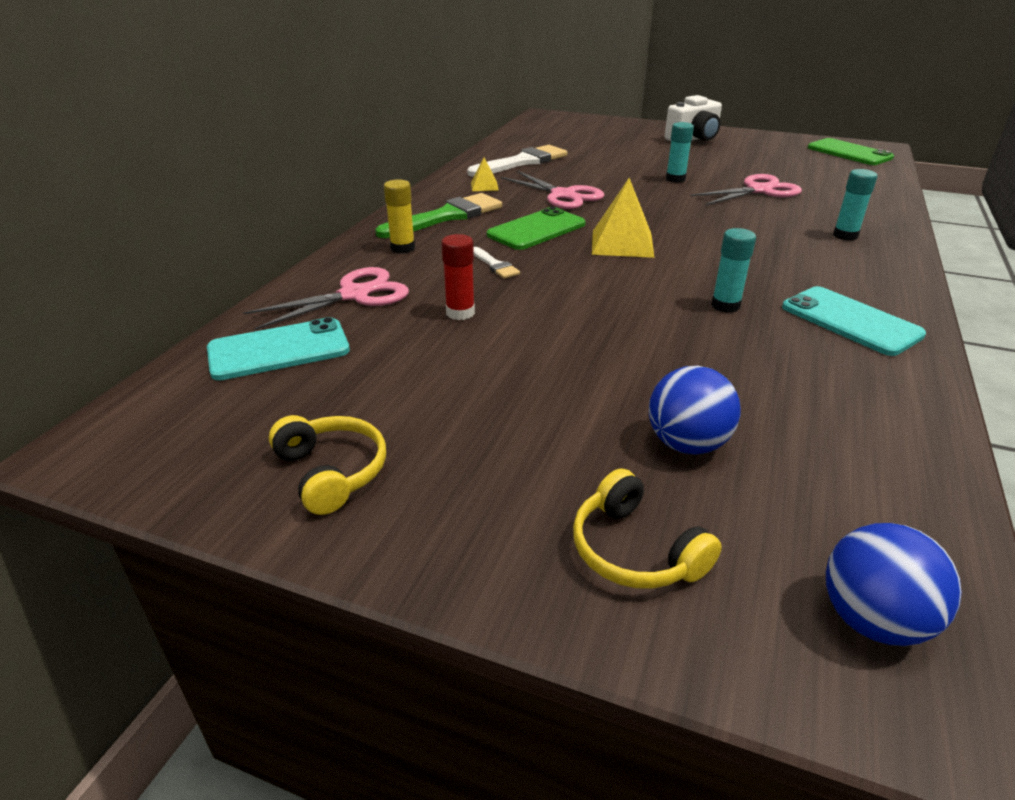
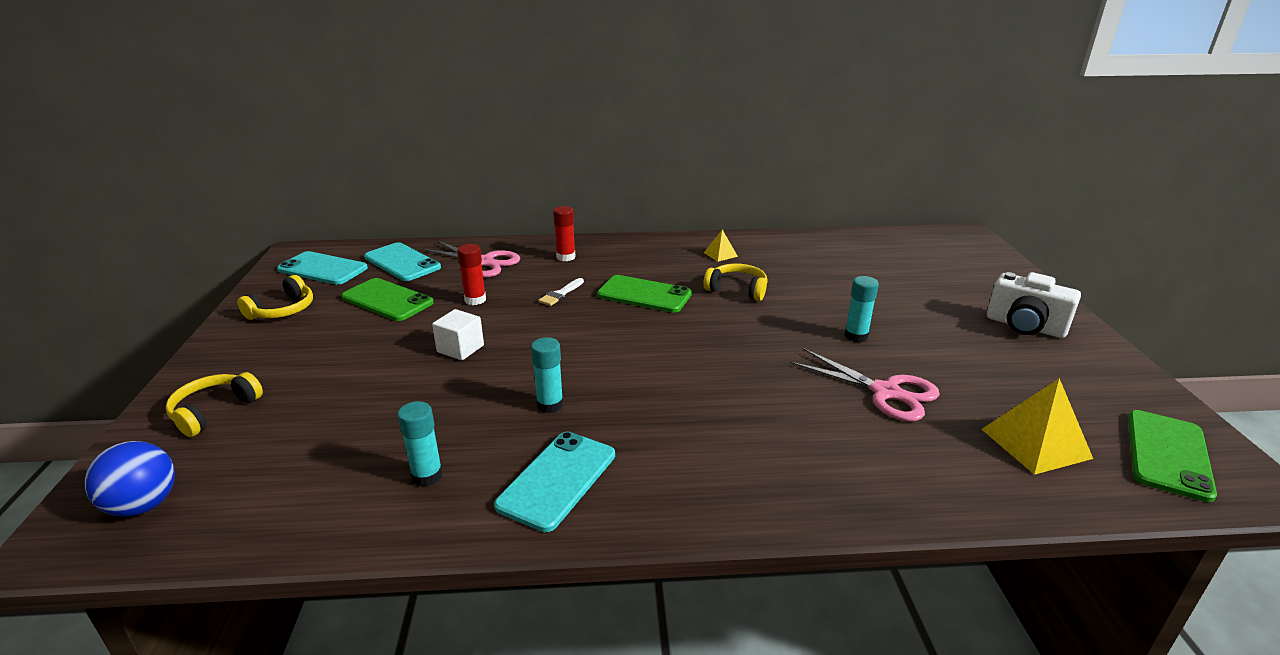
camera: 65 degrees right, 5 degrees down
(207, 423) = (322, 269): none -> turquoise phone
(396, 373) = (387, 300): none -> green phone
(402, 248) = (566, 257): yellow glue stick -> red glue stick
(446, 216) = (638, 256): green brush -> none
(522, 162) = (802, 255): white brush -> none
(563, 195) = (737, 289): pink scissors -> yellow headphones
(579, 336) = (460, 348): none -> white cube
(622, 243) = (648, 336): yellow pyramid -> yellow pyramid (1035, 443)
(687, 444) = (325, 414): blue ball -> none
(845, 235) = (794, 466): turquoise glue stick -> turquoise glue stick (427, 476)

